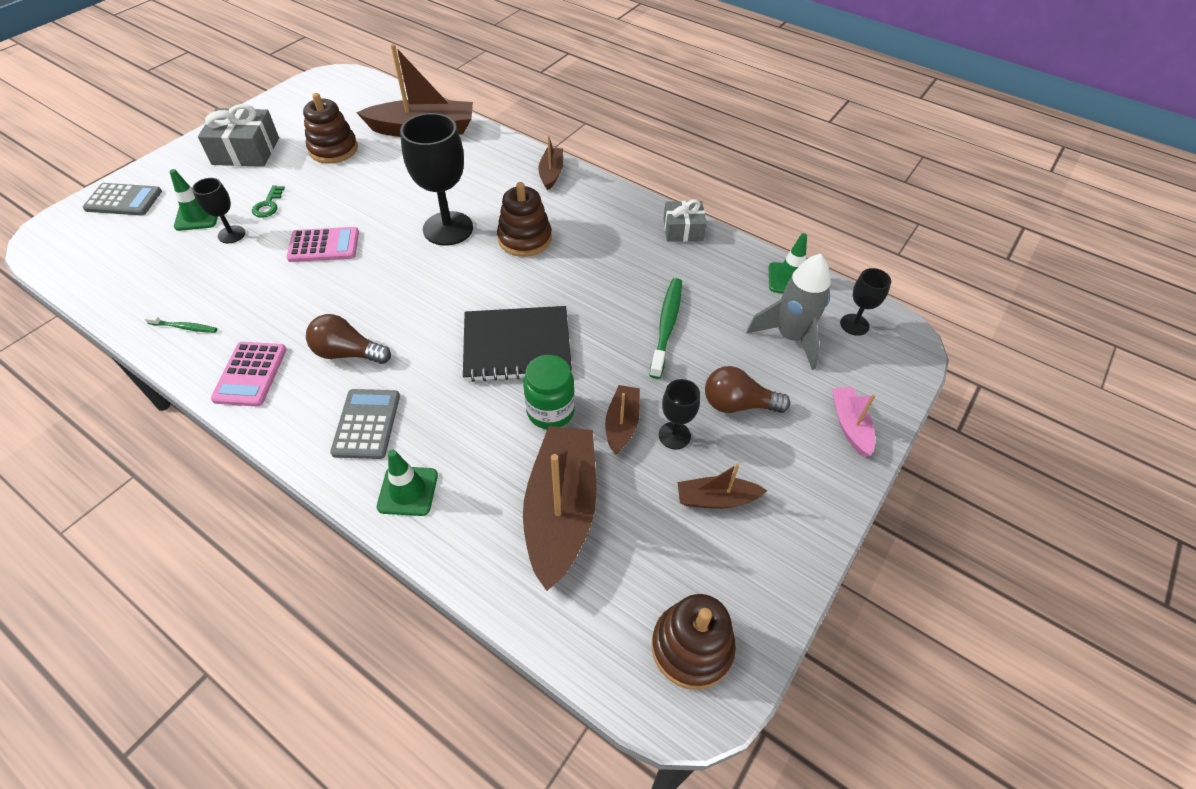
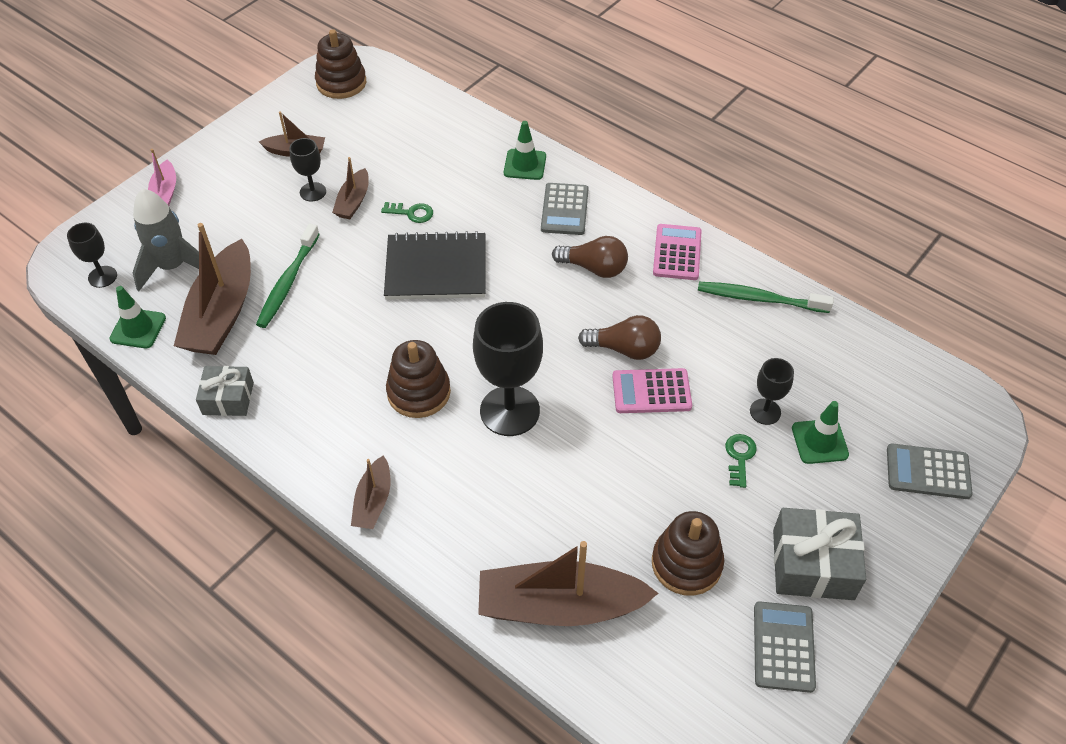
camera: 175 degrees left, 0 degrees up
(184, 327) = (759, 299): green toothbrush -> green toothbrush, size x1.88
(287, 117) = (783, 647): none -> grey calculator
(550, 411) = (411, 213): green jar -> green key
(561, 510) = (412, 149): brown boat -> brown boat (222, 313)
(737, 404) = (250, 212): brown light bulb -> brown light bulb (624, 349)

